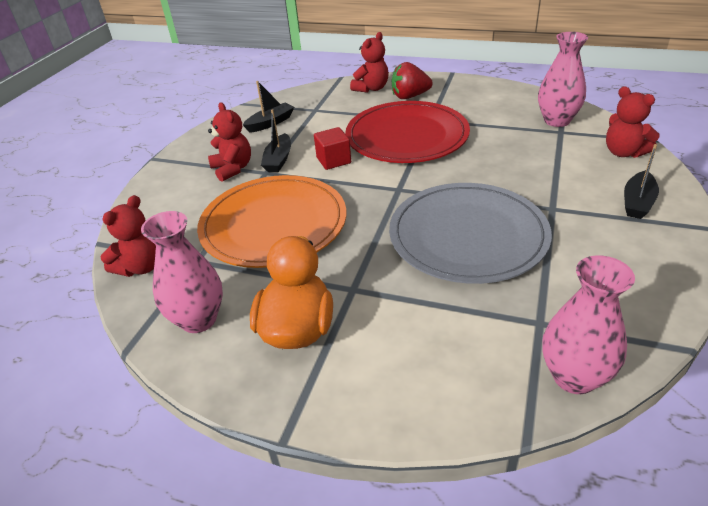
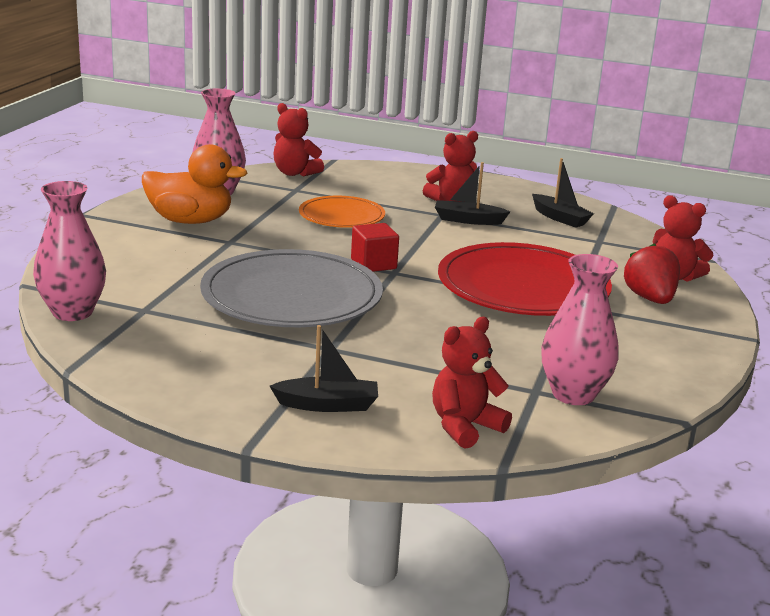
camera: 85 degrees right, 15 degrees down
(273, 224) = (341, 216): orange plate -> orange plate, size x0.57
(333, 160) = (464, 245): red cube -> red cube (373, 264)
(637, 202) = (327, 405): black boat -> black boat turned 150 degrees clockwise

